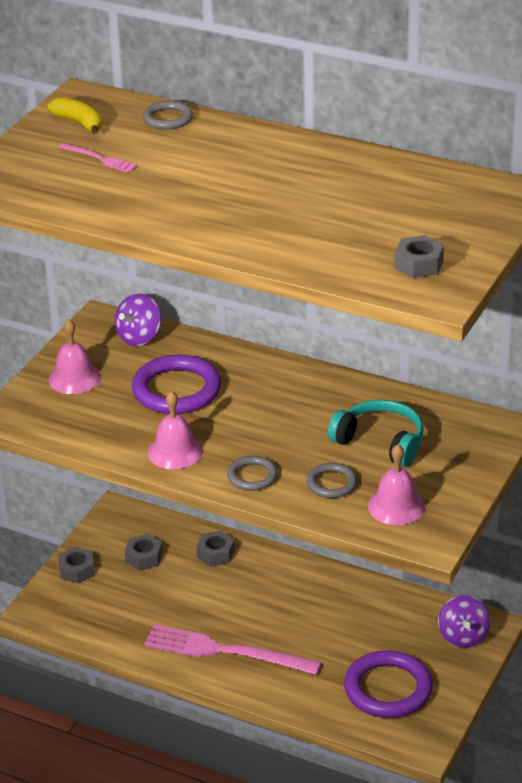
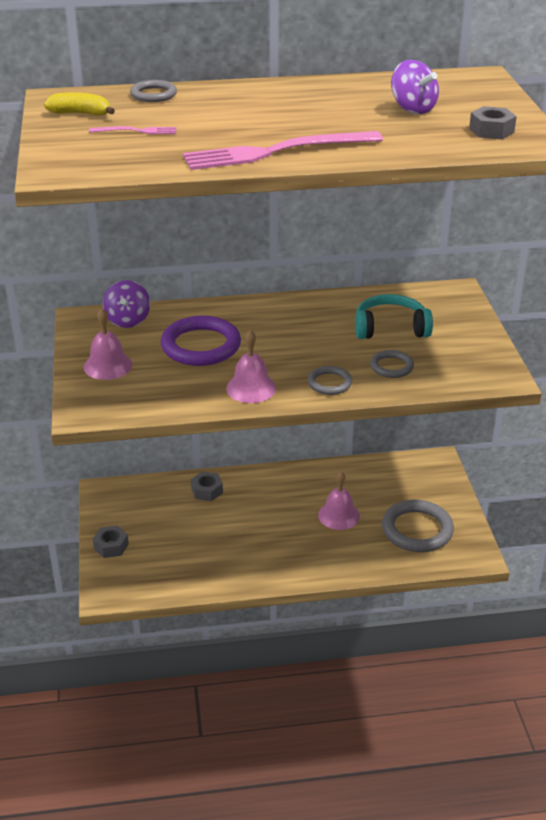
camera: 35 degrees left, 0 degrees up
(144, 557) = (155, 515): grey nut -> none
(225, 651) = (281, 555): pink fork -> pink fork (276, 152)
(388, 689) = (417, 530): purple ring -> grey ring
(396, 506) = (453, 364): pink bell -> pink bell (339, 515)
(463, 637) = (428, 474): purple spinning top -> purple spinning top (413, 109)

